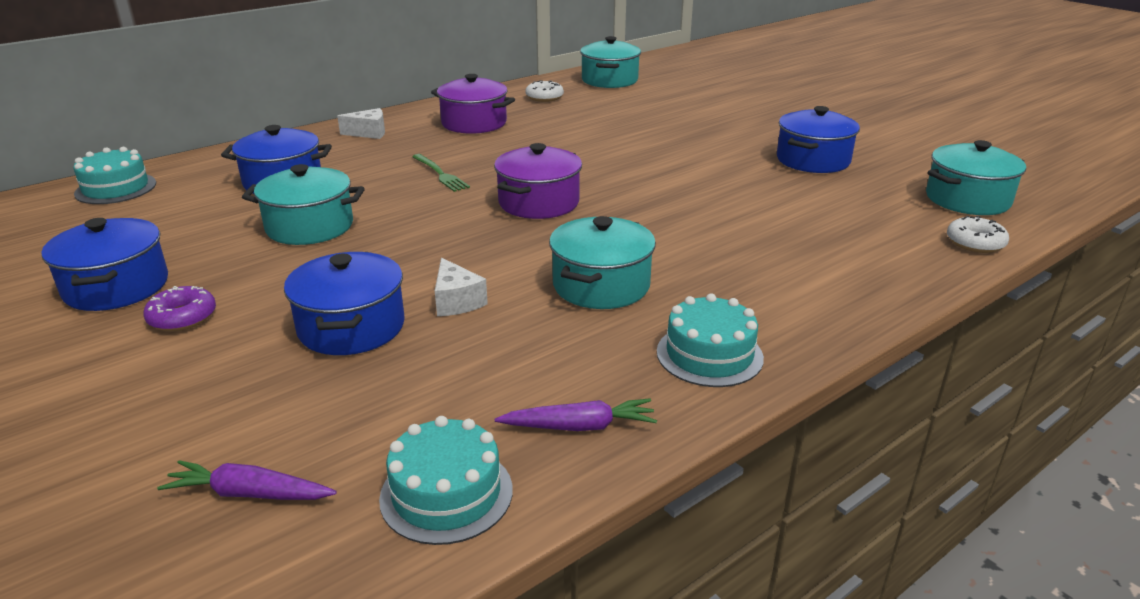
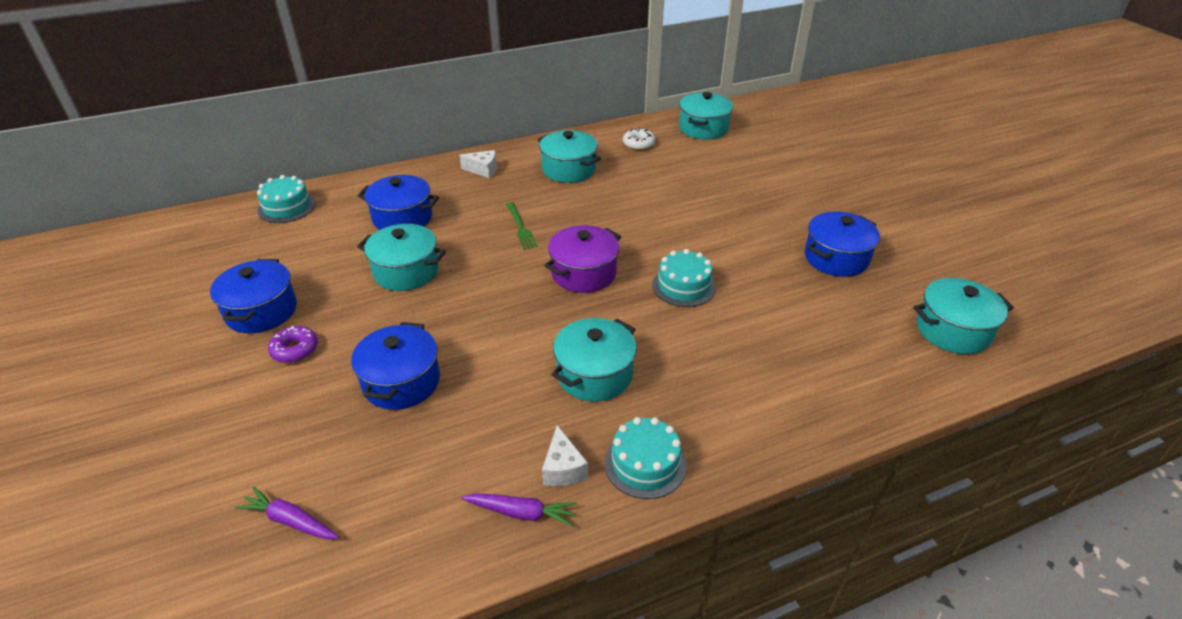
camera: 15 degrees right, 10 degrees up
(446, 493) = (410, 551): turquoise cake -> turquoise cake (683, 286)
(456, 301) = (482, 370): white cheese -> white cheese (563, 468)
(474, 123) = (569, 169): purple pot -> turquoise pot
(975, 243) = (930, 384): white donut -> none

